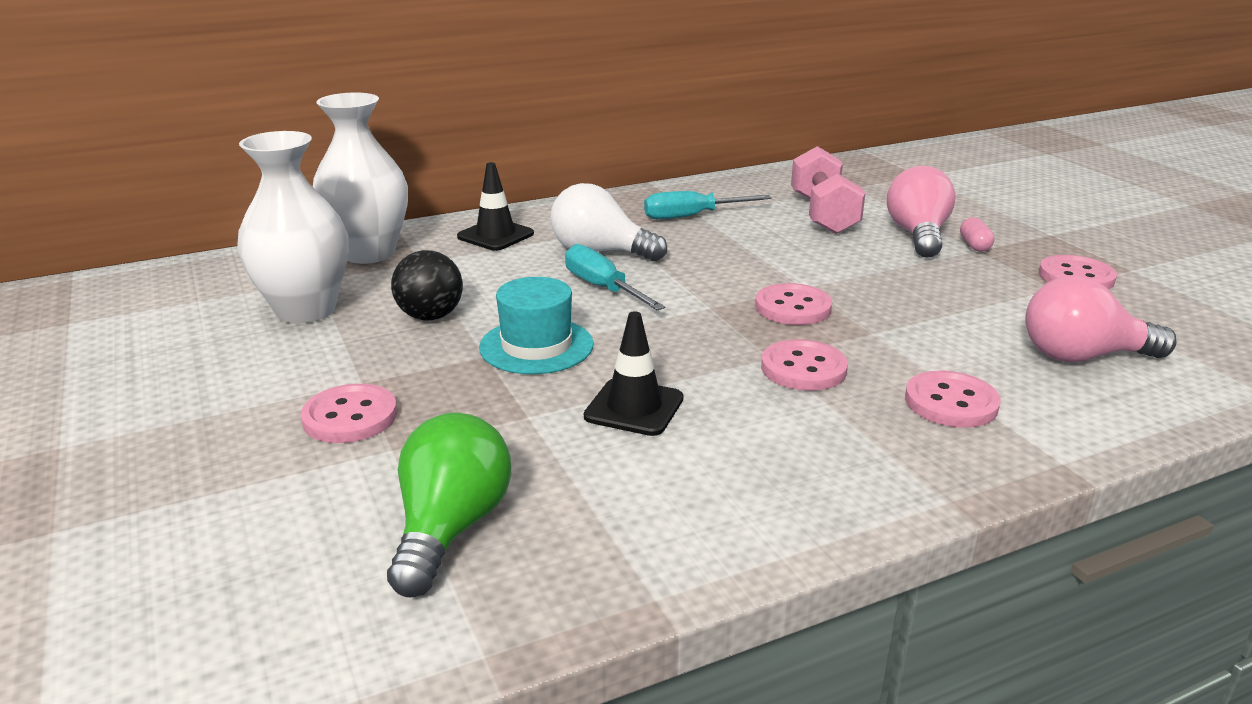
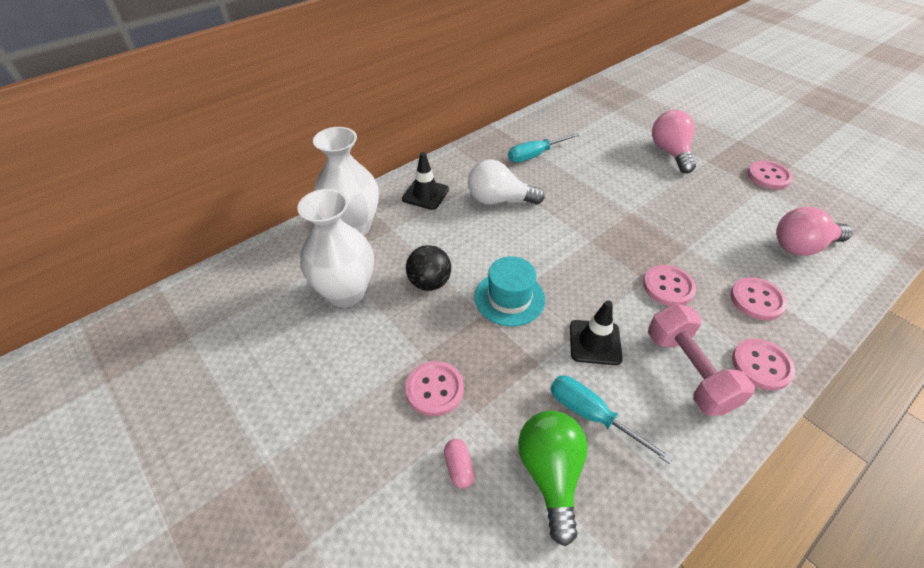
camera: 15 degrees left, 20 degrees up
(602, 288) = (519, 235): turquoise screwdriver -> turquoise screwdriver (591, 415)
(793, 307) = (635, 232): pink button -> pink button (761, 365)
(823, 214) = (609, 141): pink dumbbell -> pink dumbbell (688, 371)
(974, 245) = (704, 157): pink capsule -> pink capsule (459, 467)

